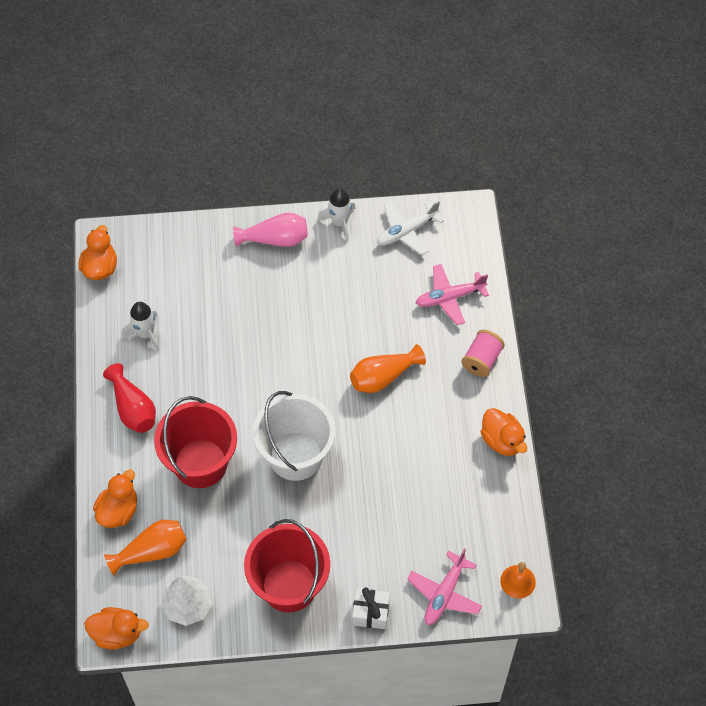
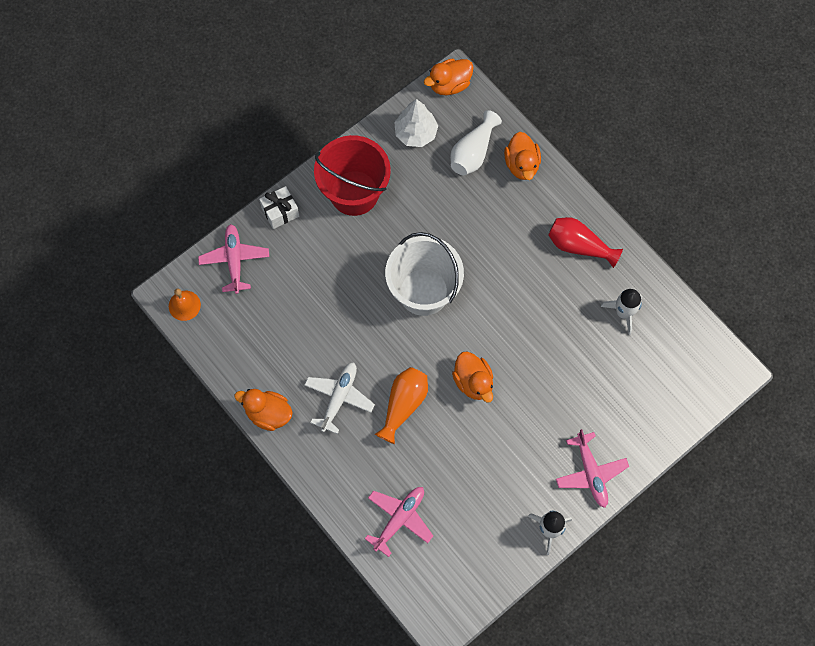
camera: 145 degrees right, 10 degrees up
(100, 267) = (711, 345): orange duck -> orange duck (473, 382)
(152, 551) = (473, 152): orange vase -> white vase
(200, 463) = (491, 238): red bucket -> none
(275, 239) = (591, 473): pink vase -> pink plane
(406, 231) = (483, 562): white plane -> white plane (339, 397)
(481, 360) = (332, 476): pink spool -> none

